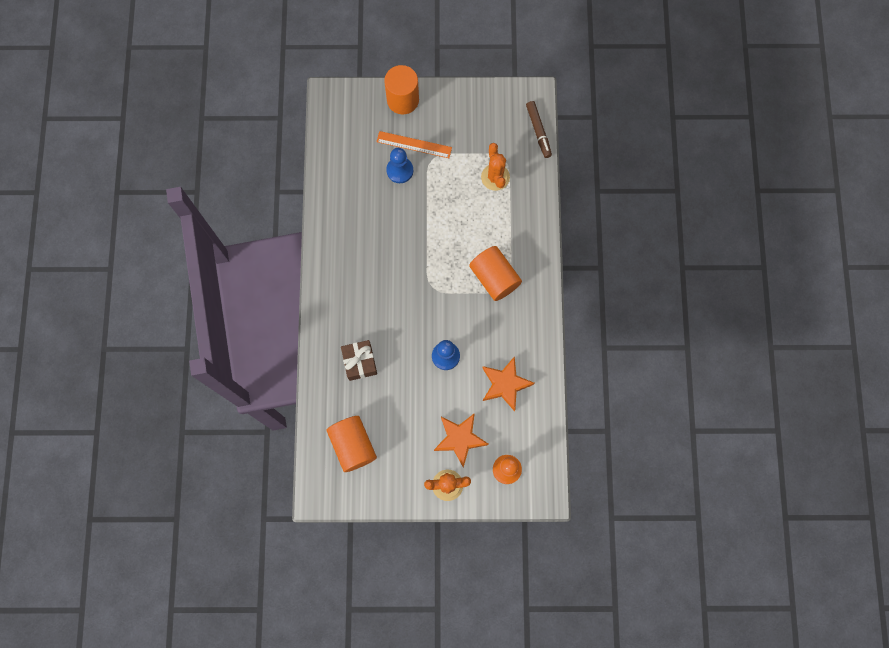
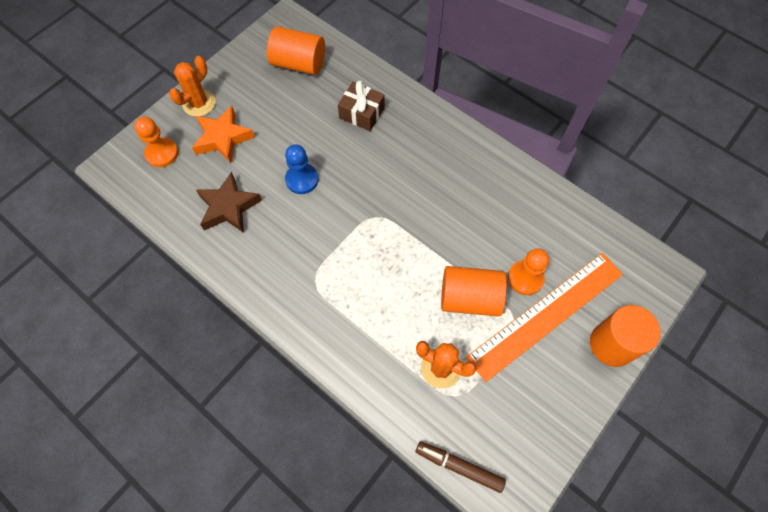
camera: 130 degrees right, 10 degrees down
(400, 170) = (525, 278): blue pawn -> orange pawn
(414, 145) = (545, 314): orange ruler -> orange ruler, size x1.81
(494, 278) = (333, 278): orange cylinder -> orange cylinder (469, 298)
(505, 384) = (228, 207): orange star -> brown star

